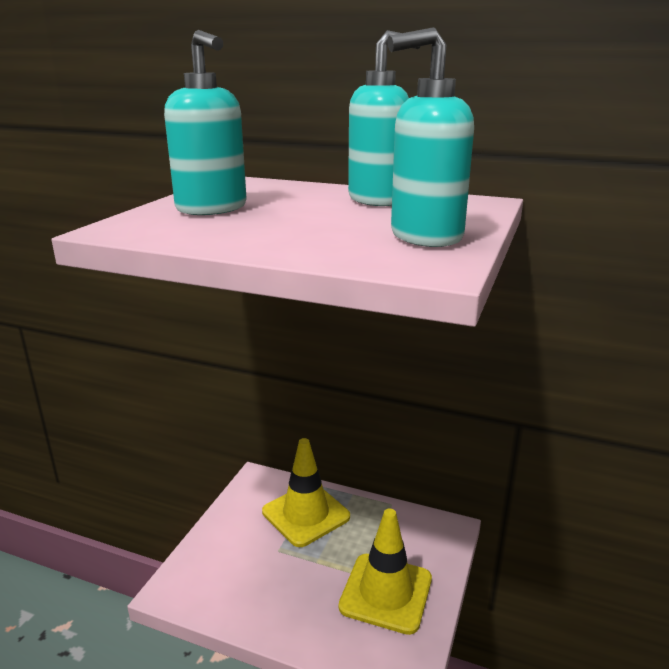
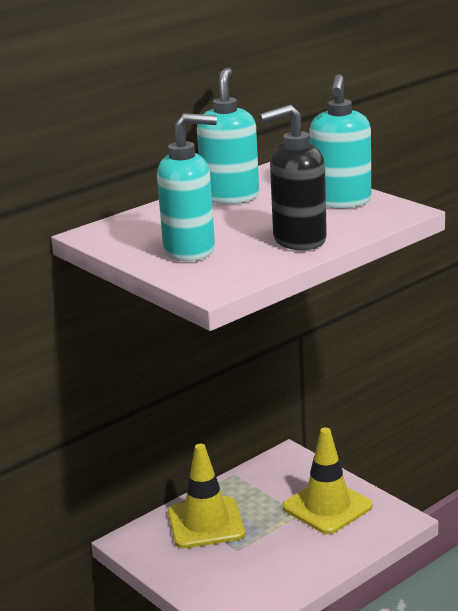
camera: 60 degrees left, 0 degrees up
(273, 238) = (298, 240): none -> black soap dispenser

